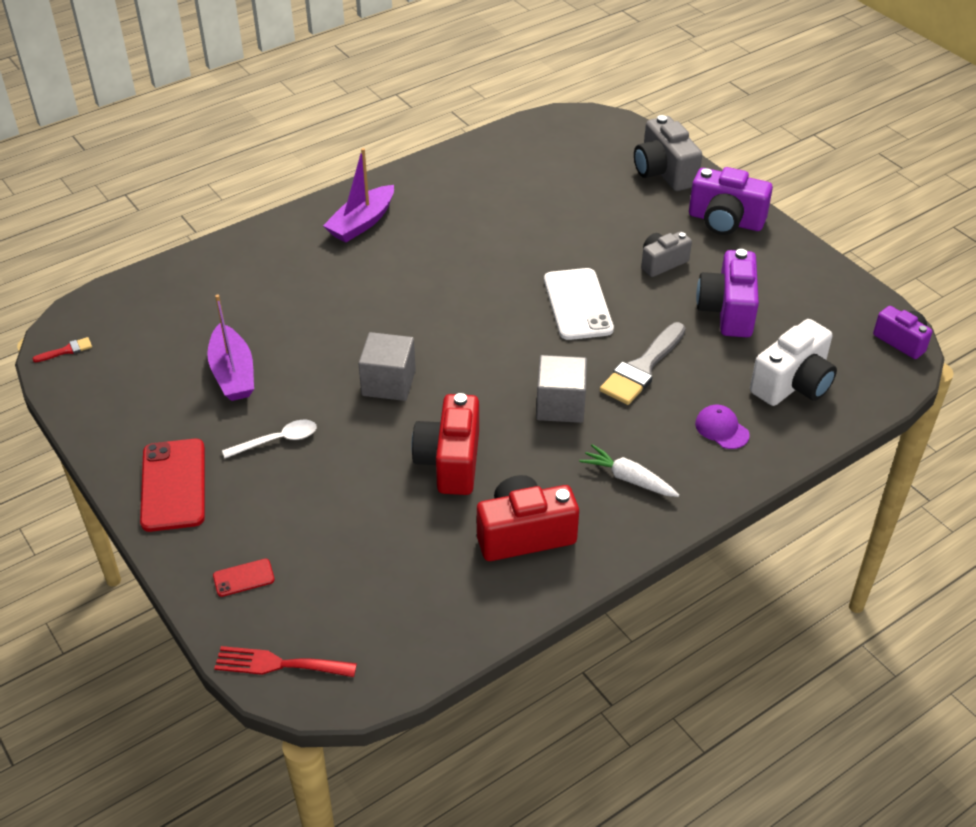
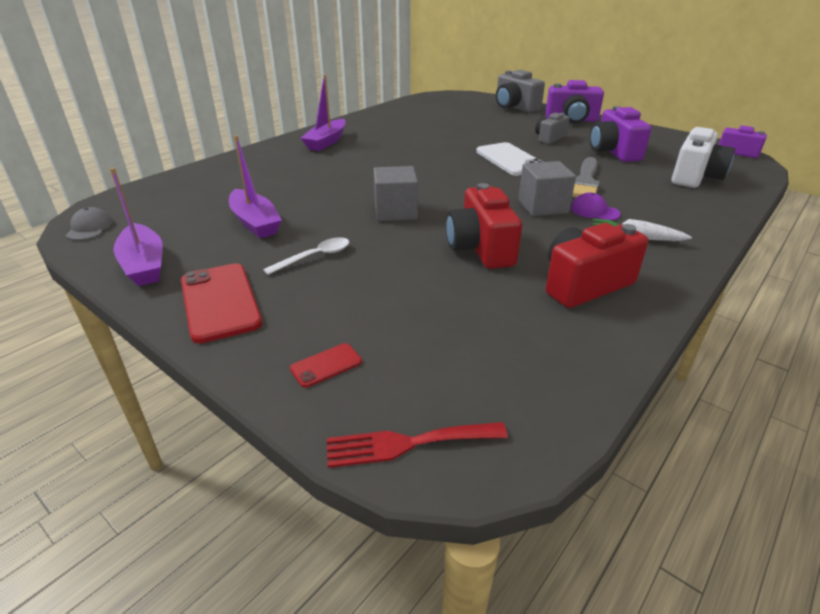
camera: 15 degrees left, 10 degrees down
(66, 350) = (90, 228): red brush -> grey cap
(113, 419) = (144, 265): none -> purple boat
(721, 429) = (674, 203): purple cap -> purple cap (594, 211)

